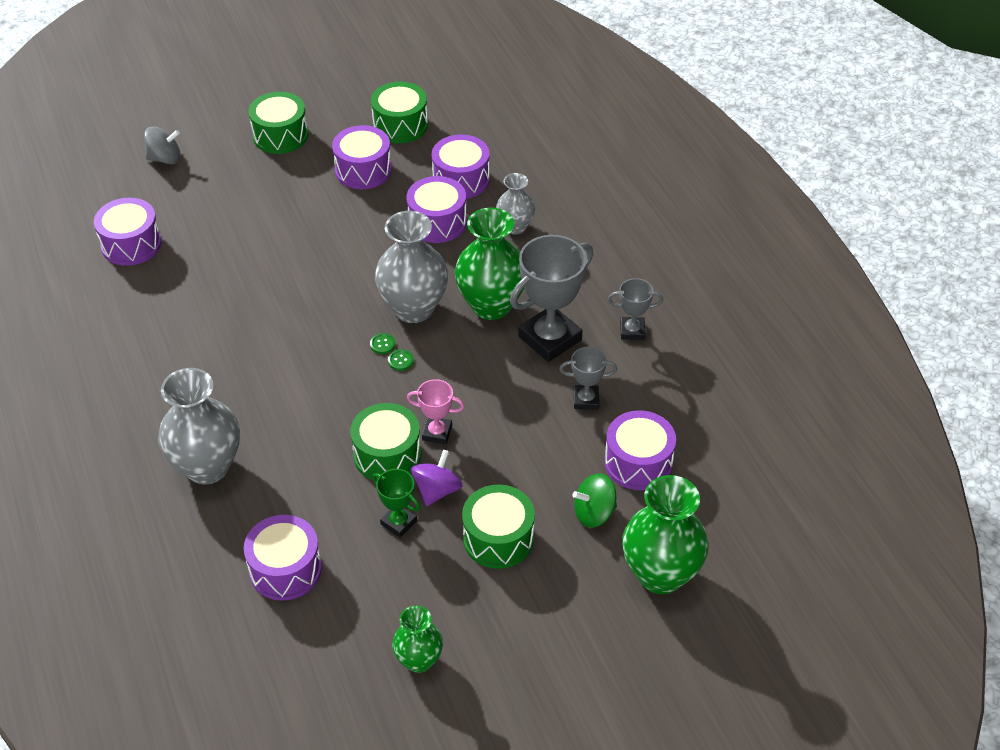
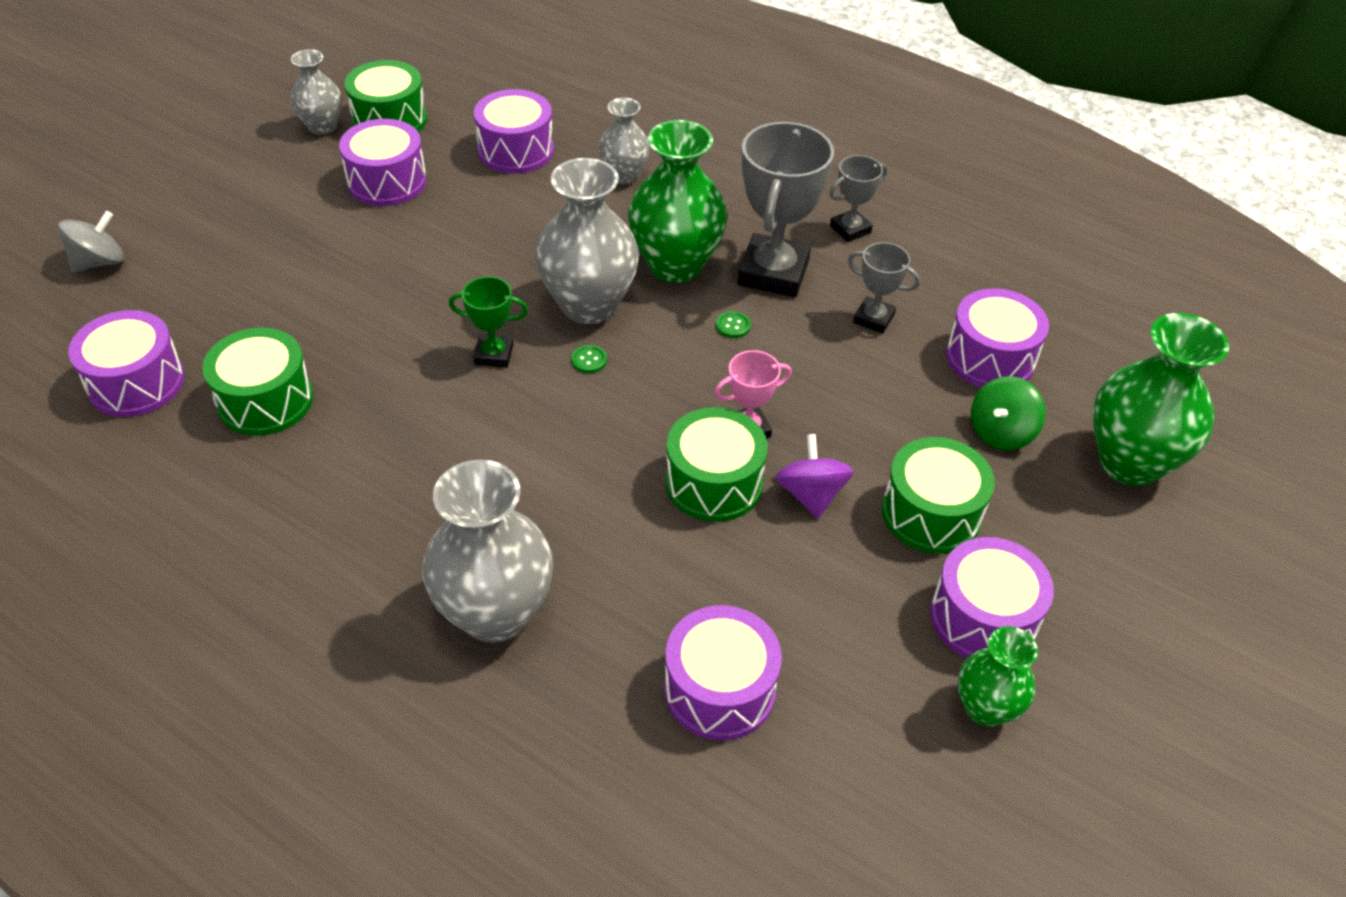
camera: 35 degrees left, 0 degrees up
(280, 135) = (243, 181): green drum -> green drum (265, 400)
(355, 114) = (322, 126): none -> grey vase
(399, 522) = (803, 555): green trophy -> green trophy (494, 355)
(400, 361) = (628, 369): green button -> green button (733, 326)
(437, 222) = (530, 203): purple drum -> purple drum (983, 617)
(586, 400) = (873, 319): grey trophy -> grey trophy turned 60 degrees clockwise

